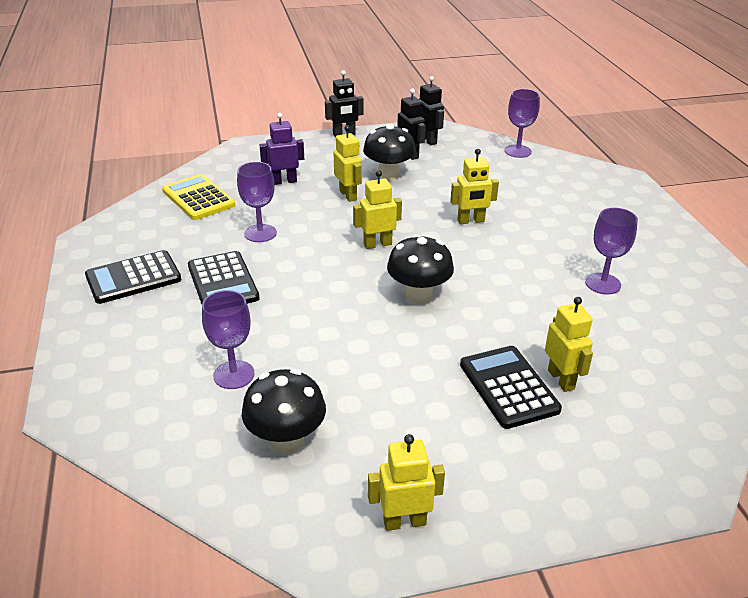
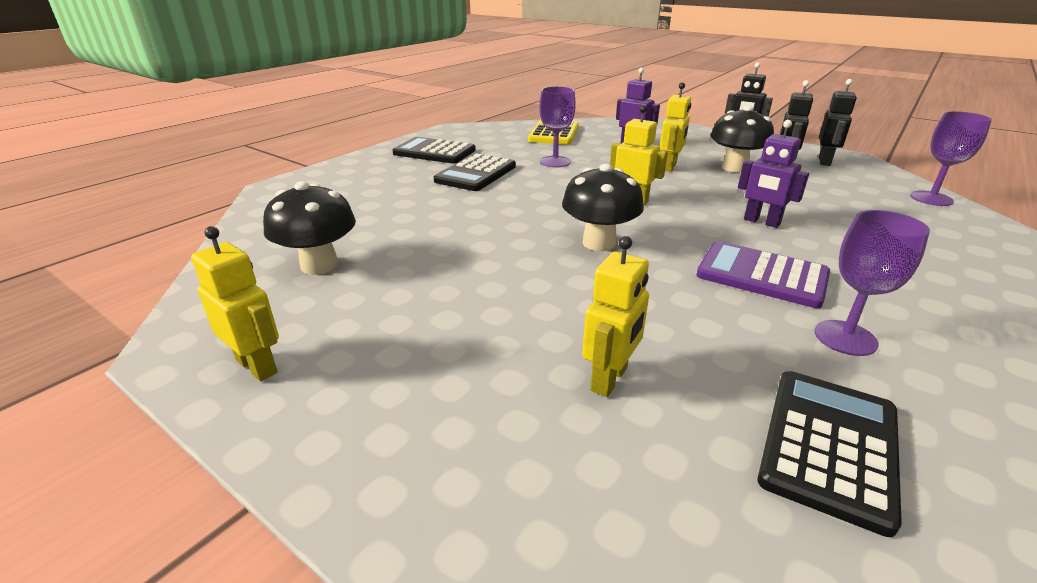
camera: 50 degrees right, 5 degrees down
(234, 375) = (375, 217): purple goblet -> none
(471, 221) = (761, 222): yellow robot -> purple robot
(508, 387) = (540, 346): black calculator -> black calculator (829, 445)
(525, 265) = (761, 275): none -> purple calculator

